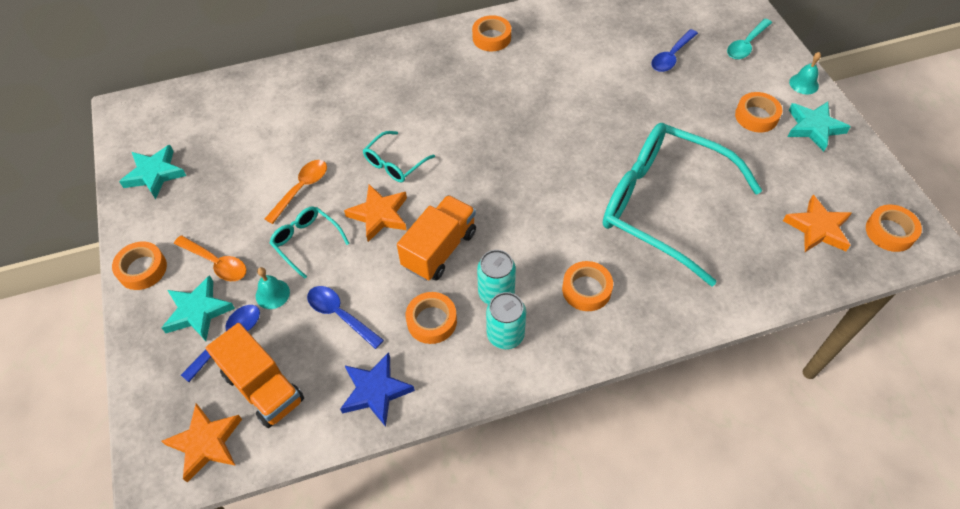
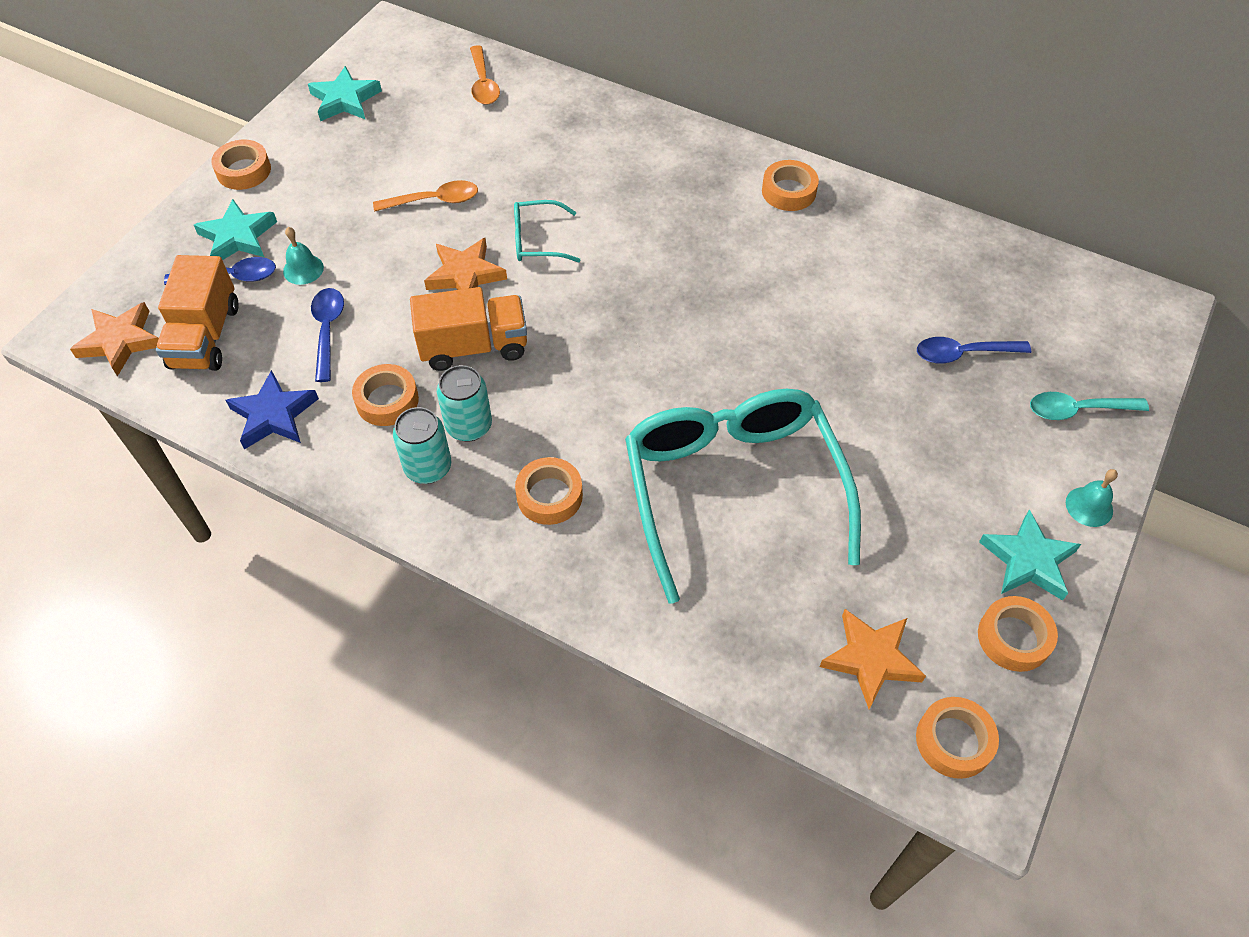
camera: 45 degrees right, 0 degrees up
(216, 263) = (297, 209): orange spoon -> orange spoon (483, 83)
(307, 242) = (380, 249): turquoise glasses -> none
(756, 116) = (973, 492): orange tape -> orange tape (1013, 638)

